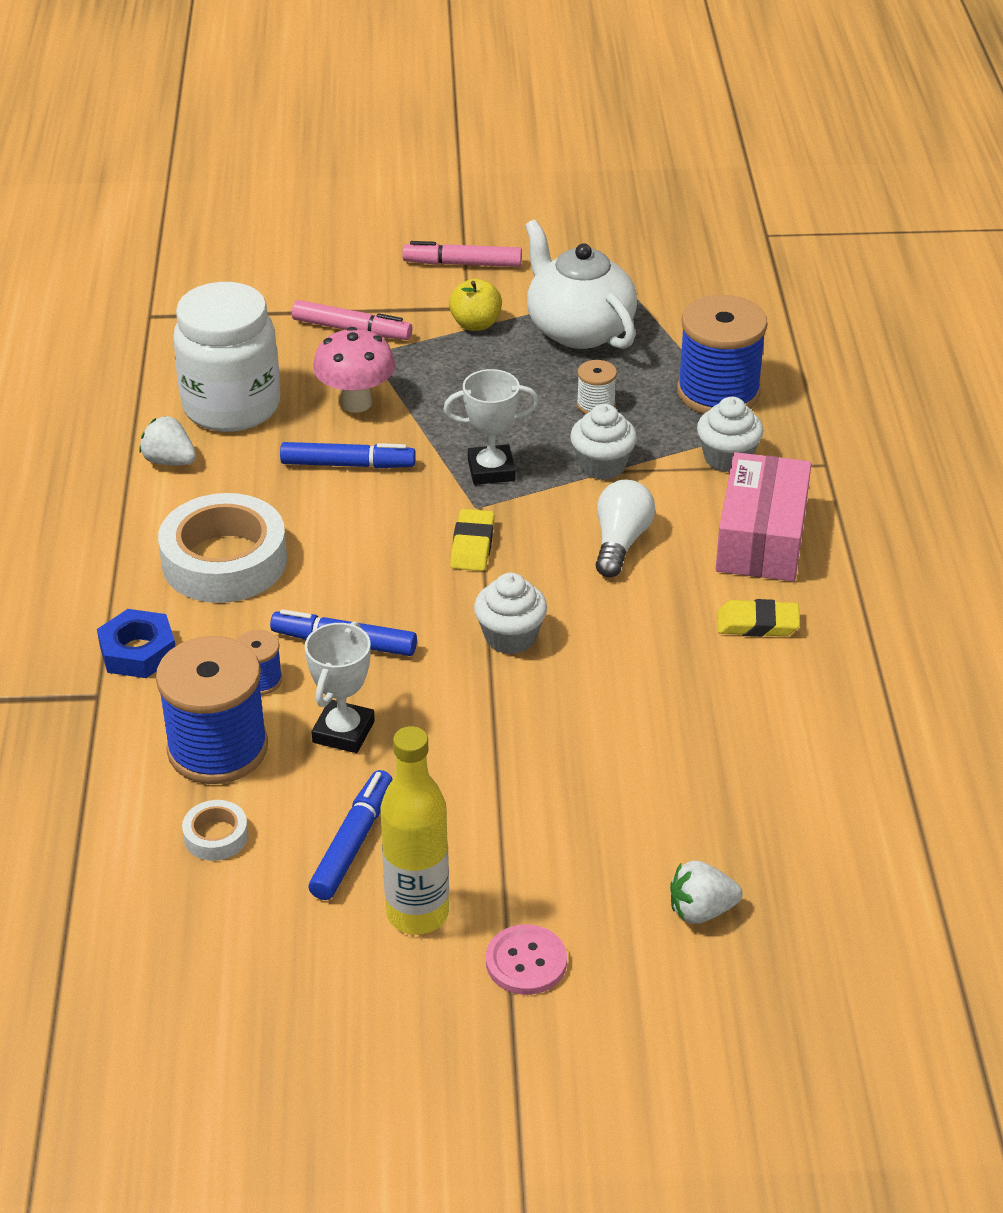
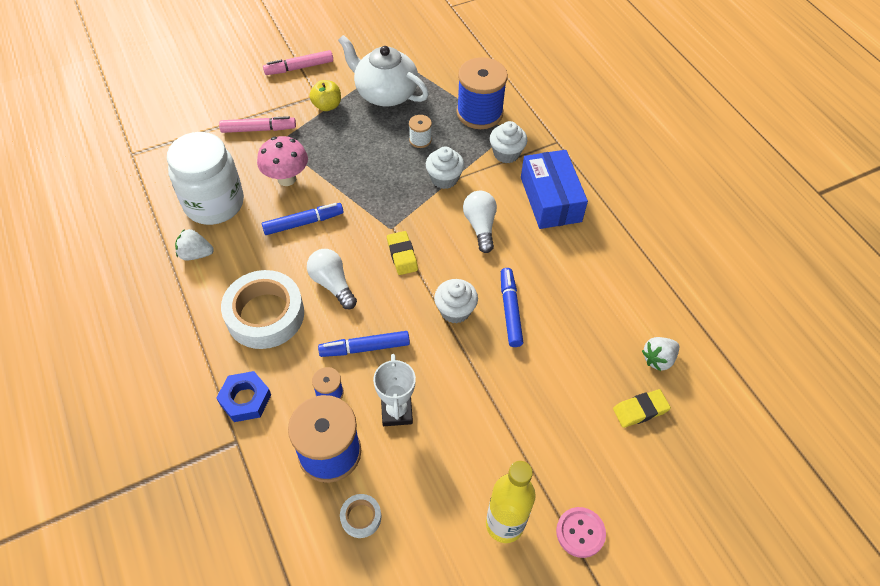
camera: 25 degrees left, 15 degrees up
(344, 551) = (332, 284): none -> white light bulb
(352, 844) = (442, 490): blue marker -> blue marker (510, 311)
(491, 470) = (386, 201): white trophy -> none
(701, 911) = (651, 457): white strawberry -> white strawberry (658, 359)
(757, 624) = (578, 255): yellow eraser -> yellow eraser (640, 410)
(761, 538) = (550, 199): pink box -> blue box

